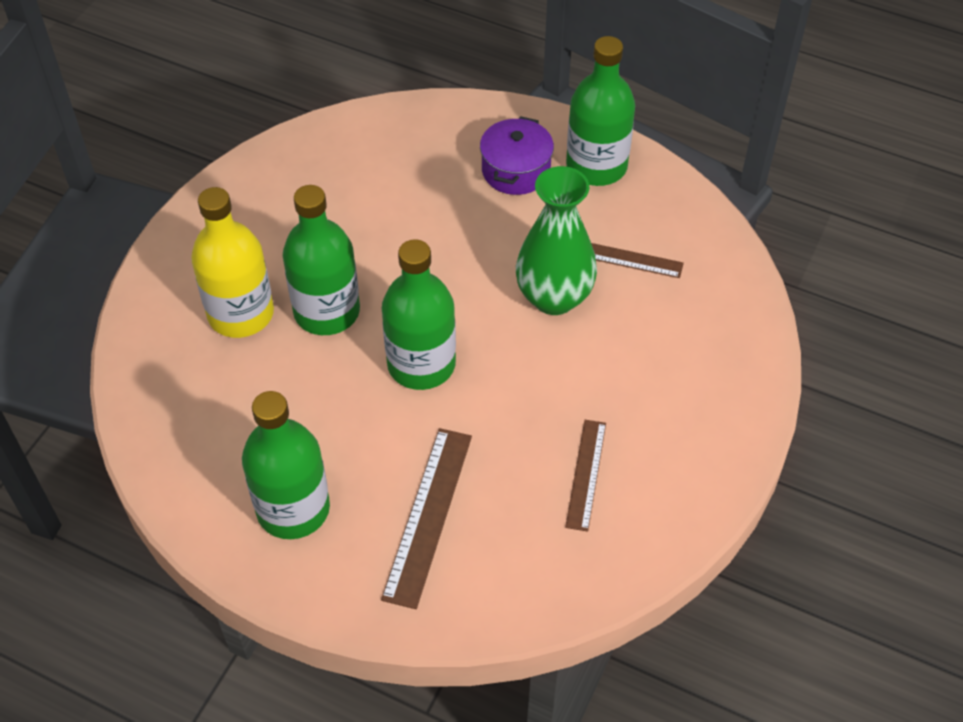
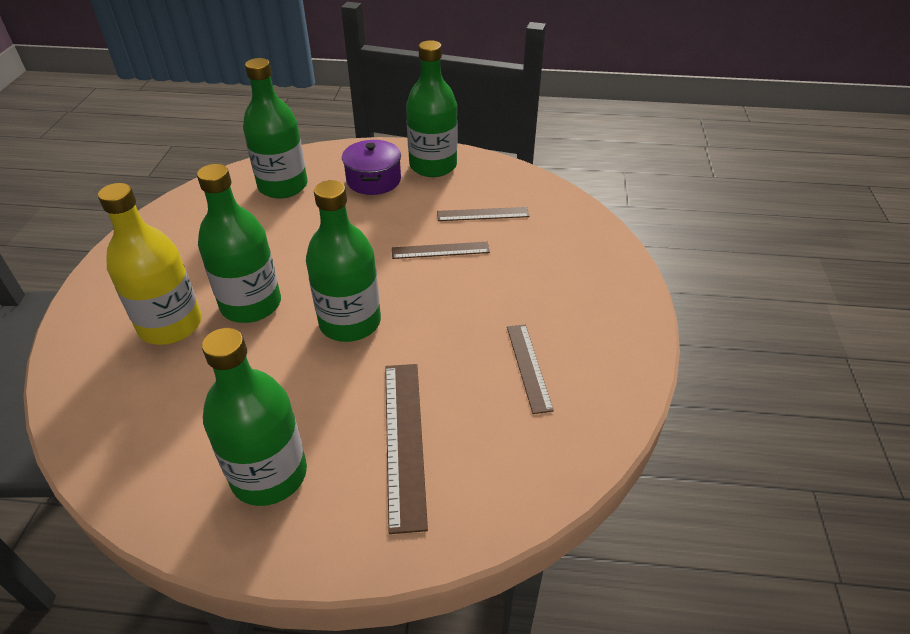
camera: 20 degrees left, 10 degrees down
(407, 152) = (283, 186): none -> green bottle
(554, 297) = (440, 250): green vase -> brown ruler

